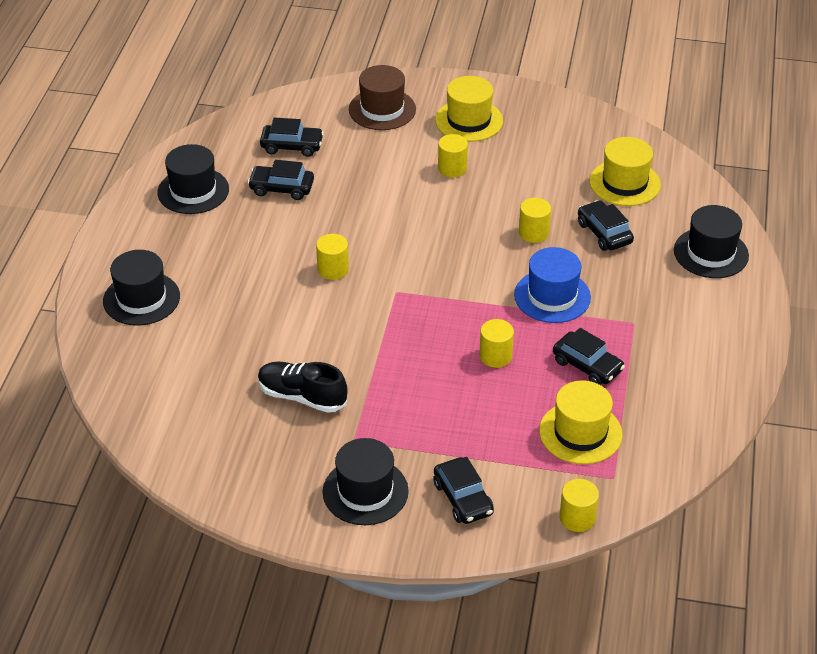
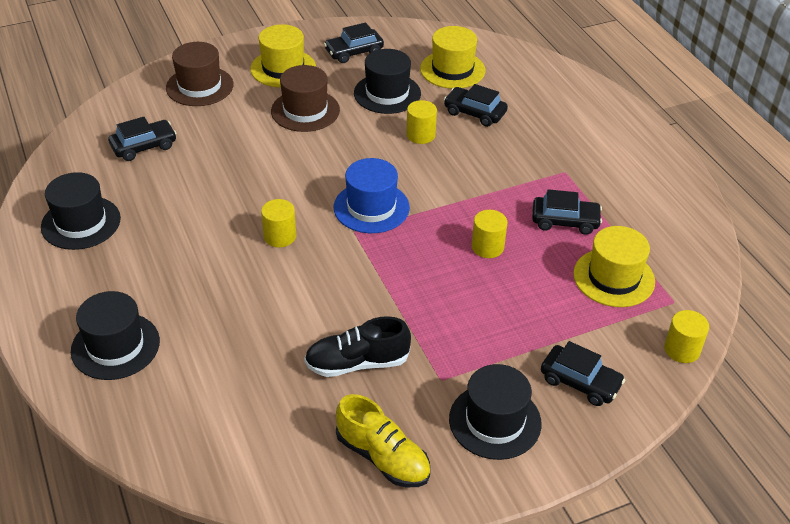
camera: 35 degrees left, 0 degrees up
(257, 473) = (382, 457): none -> yellow shoe
(281, 188) = (167, 186): black car -> black car (354, 52)
(452, 168) = (305, 110): yellow cylinder -> brown hat
(552, 296) = (484, 178): blue hat -> blue hat (371, 207)
(711, 253) = (566, 96): black hat -> black hat (387, 93)

